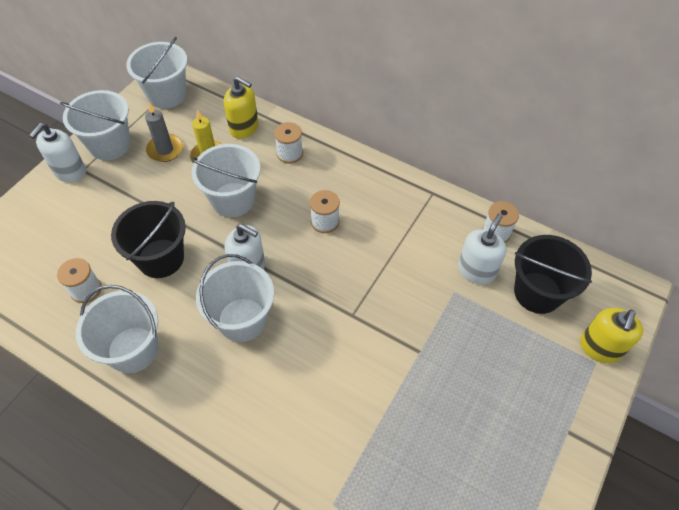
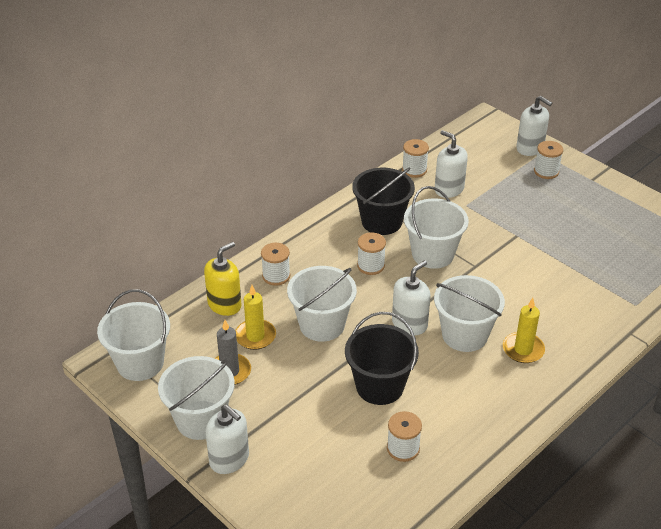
camera: 75 degrees left, 15 degrees down
(133, 349) = (481, 414): white bucket -> white bucket (433, 254)
(230, 379) = (523, 349): none -> yellow candle
(537, 292) = (477, 164): black bucket -> black bucket (381, 221)
(559, 372) = (546, 171): none -> white spool
(599, 348) = (530, 148): yellow soap dispenser -> white soap dispenser

